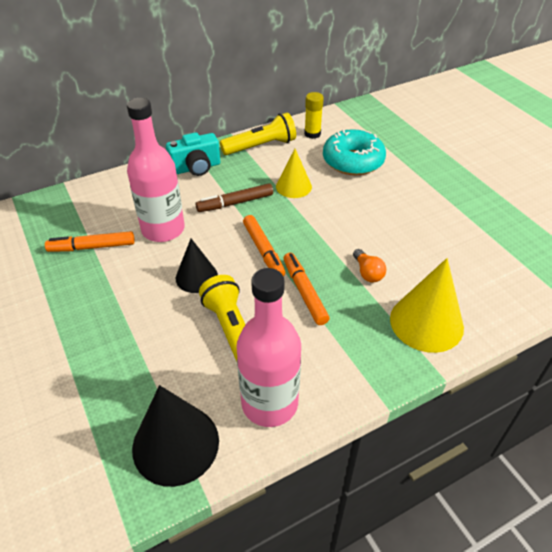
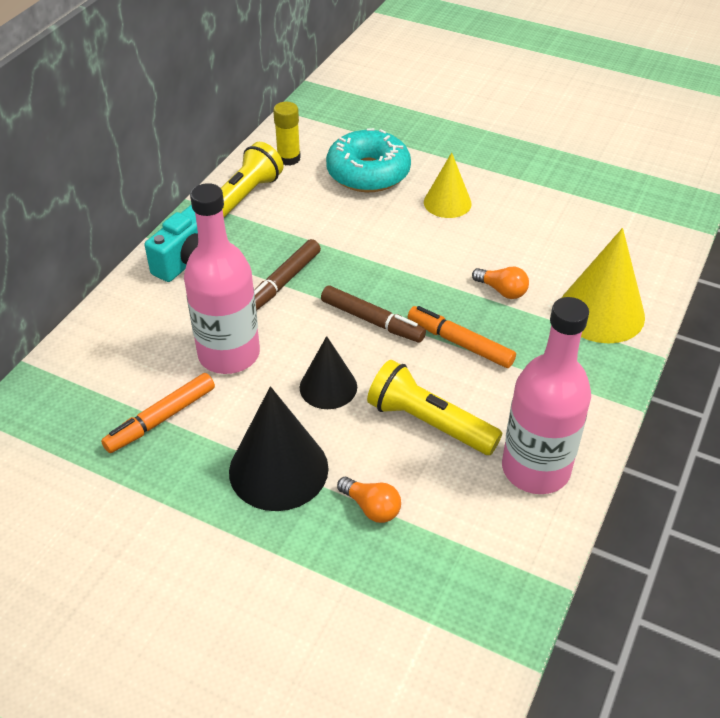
camera: 35 degrees left, 0 degrees up
(144, 364) = (371, 507): none -> orange light bulb
(175, 444) = (487, 560): black cone -> black cone (278, 469)
(263, 250) = (372, 320): orange marker -> brown marker
(293, 186) = (331, 232): yellow cone -> yellow cone (447, 202)

